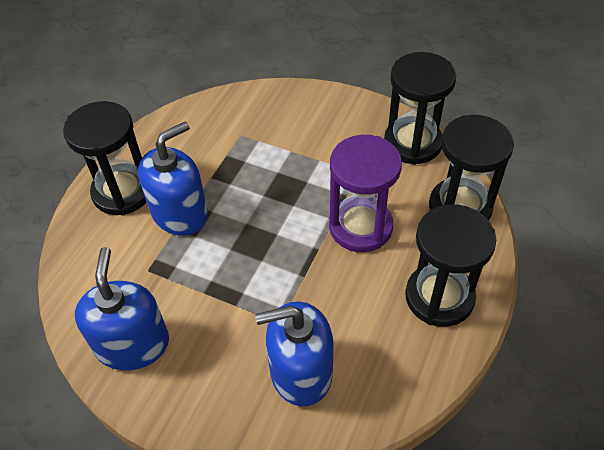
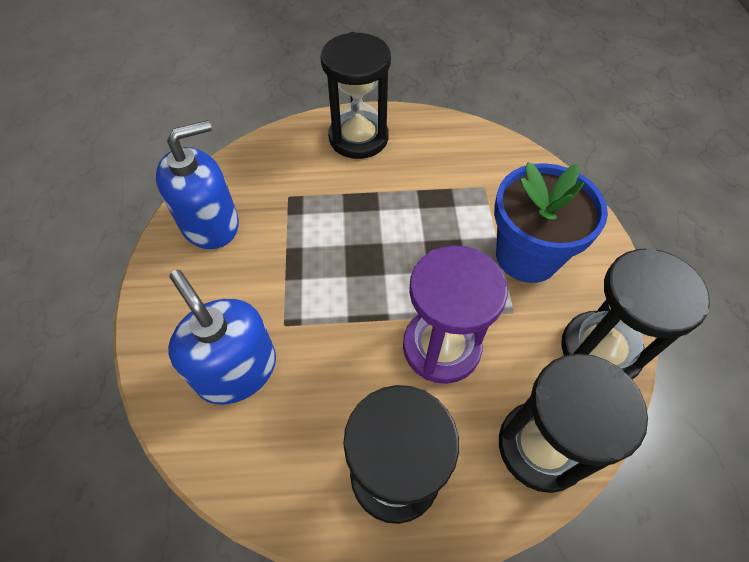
camera: 60 degrees right, 5 degrees up
(180, 213) = (361, 187): blue soap dispenser -> none
(319, 142) = (527, 256): none -> blue flower pot

